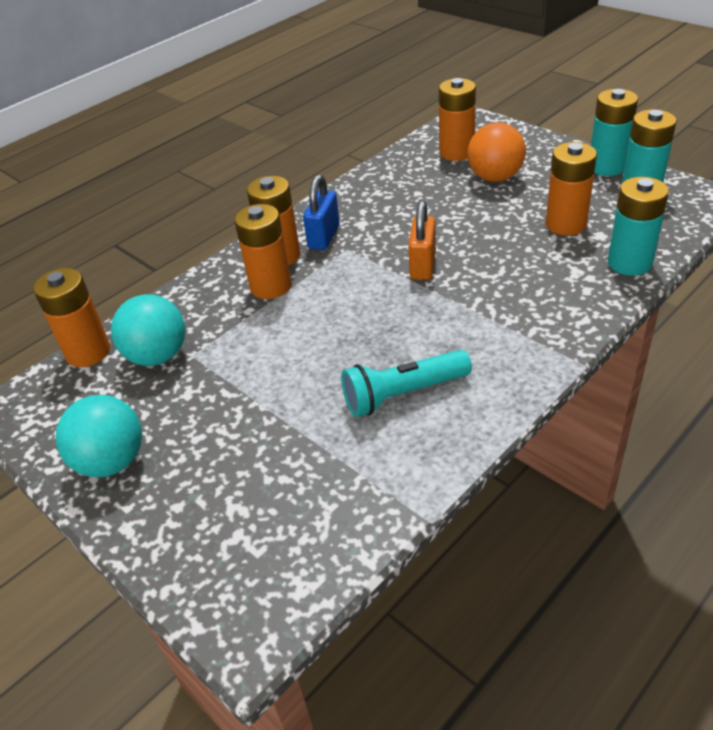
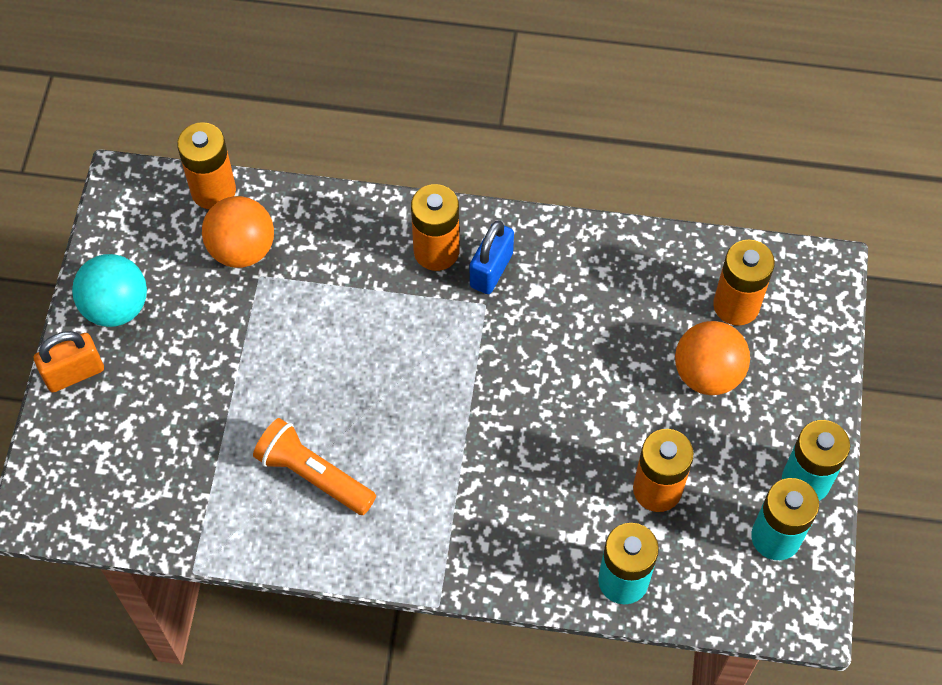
camera: 50 degrees right, 20 degrees up
(158, 356) = (242, 249): turquoise ball -> orange ball
(270, 286) = (386, 274): orange battery -> none
(324, 237) = (491, 270): blue padlock -> blue padlock turned 45 degrees counterclockwise
(403, 394) = (313, 475): turquoise flashlight -> orange flashlight
(423, 265) = (501, 389): orange padlock -> orange padlock (74, 373)

